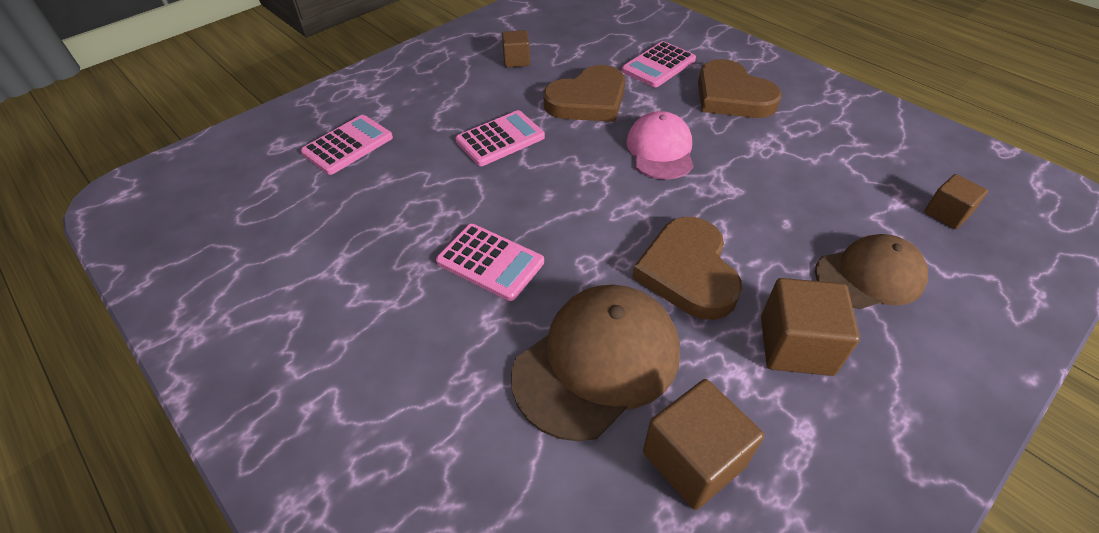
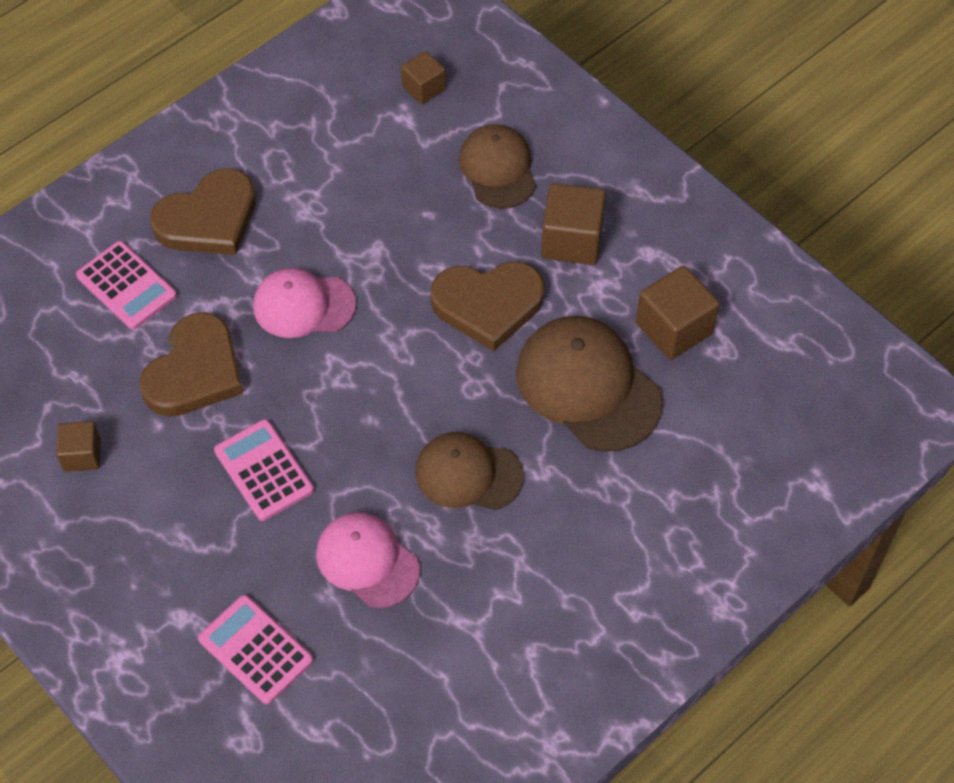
camera: 90 degrees left, 10 degrees up
(410, 199) = (367, 561): none -> pink cap
(490, 262) = (468, 474): pink calculator -> brown cap
(588, 100) = (195, 371): brown heart -> brown heart turned 60 degrees clockwise

